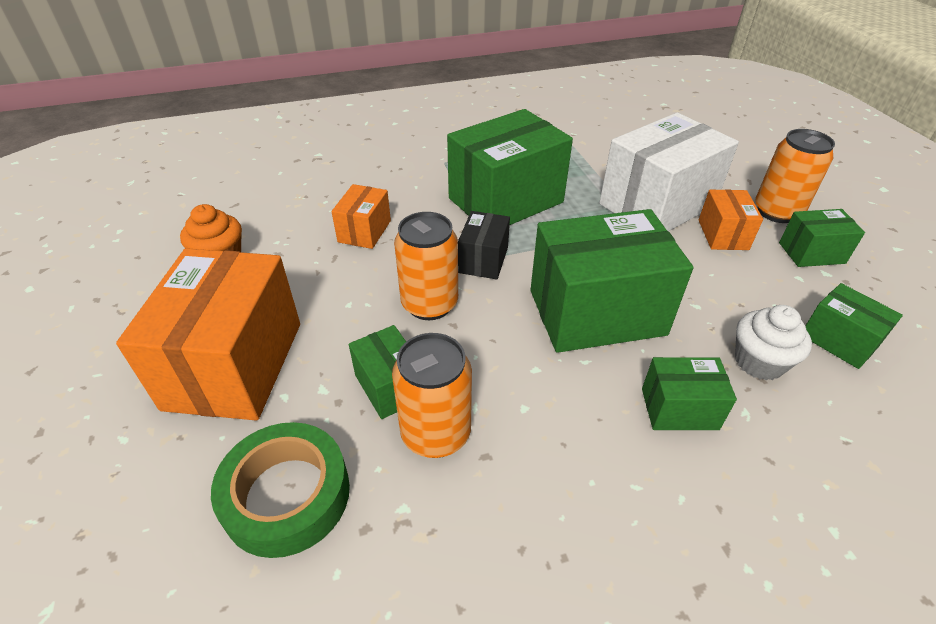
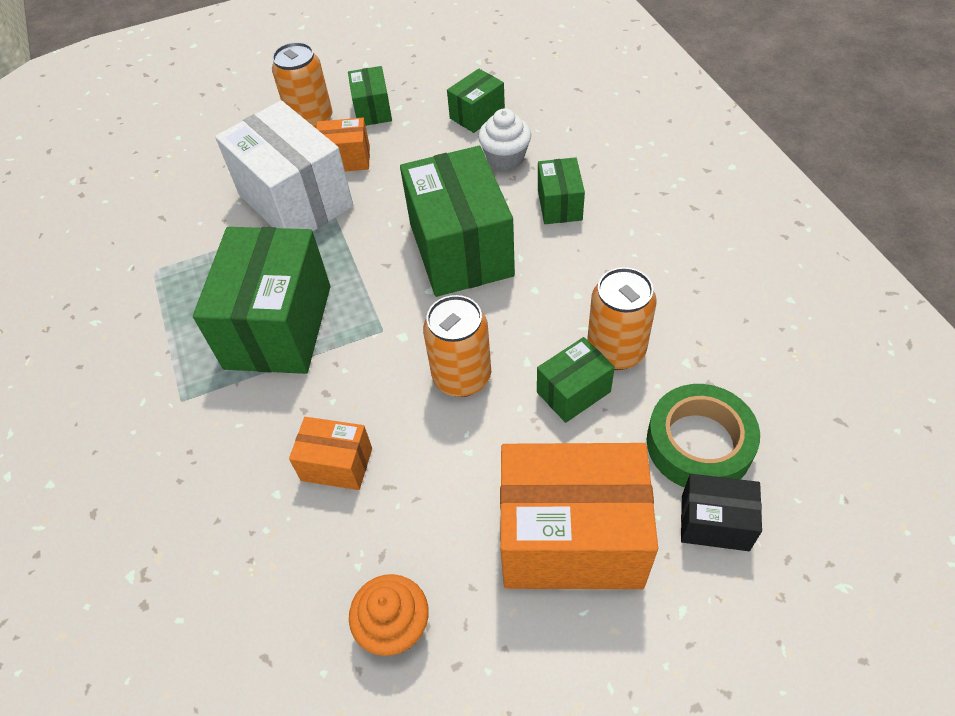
camera: 90 degrees left, 10 degrees up
(483, 260) = (389, 338): black box -> black box (714, 523)
(506, 200) = (278, 326): green box -> green box turned 45 degrees clockwise

